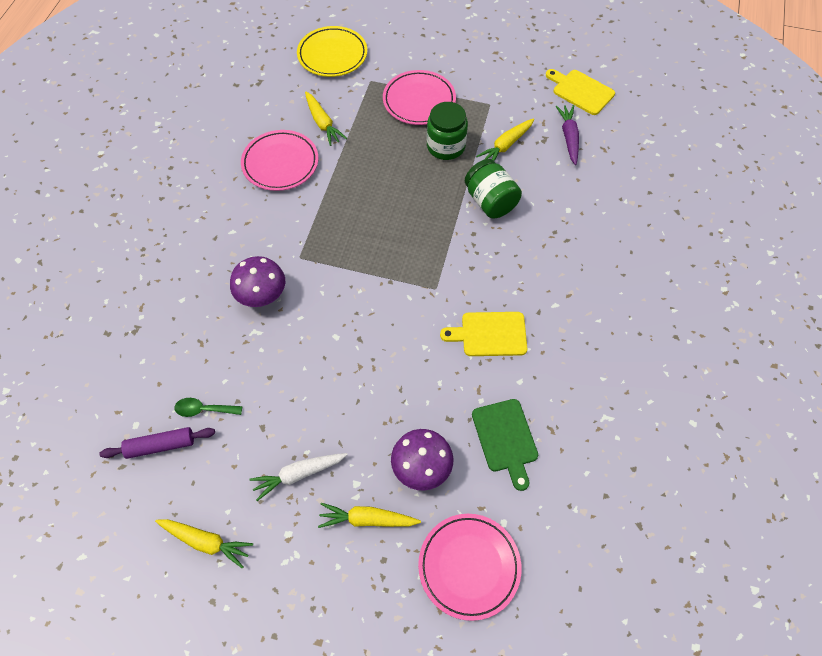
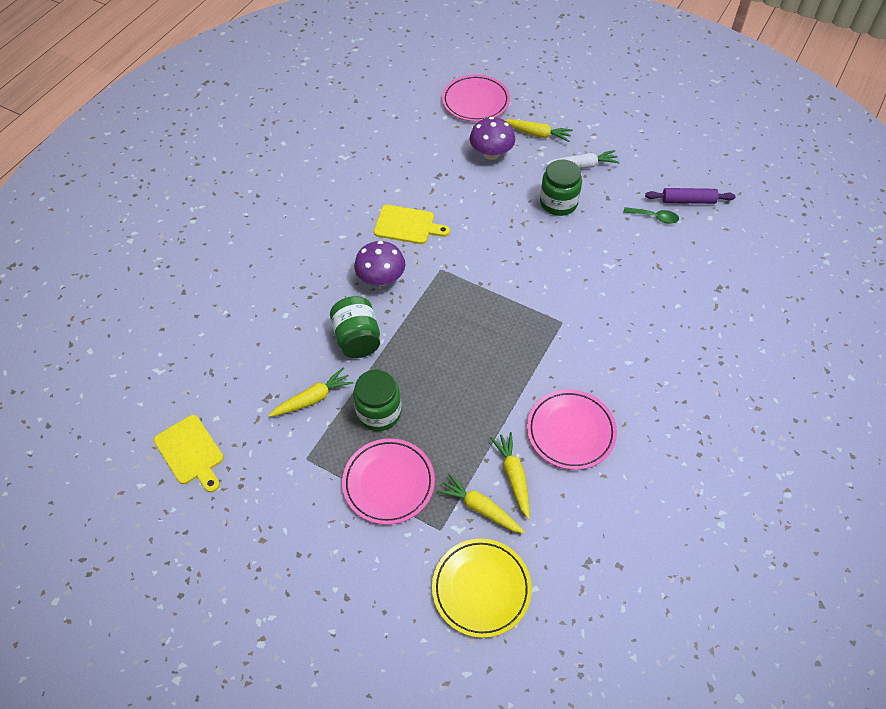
camera: 165 degrees left, 5 degrees down
(206, 542) = (651, 142): yellow carrot -> yellow carrot (480, 508)
(262, 295) = (601, 295): purple mushroom -> purple mushroom (381, 278)
(322, 405) = (558, 203): none -> green jar
(505, 439) = (424, 158): green cutting board -> none
(569, 137) = (239, 393): purple carrot -> none

